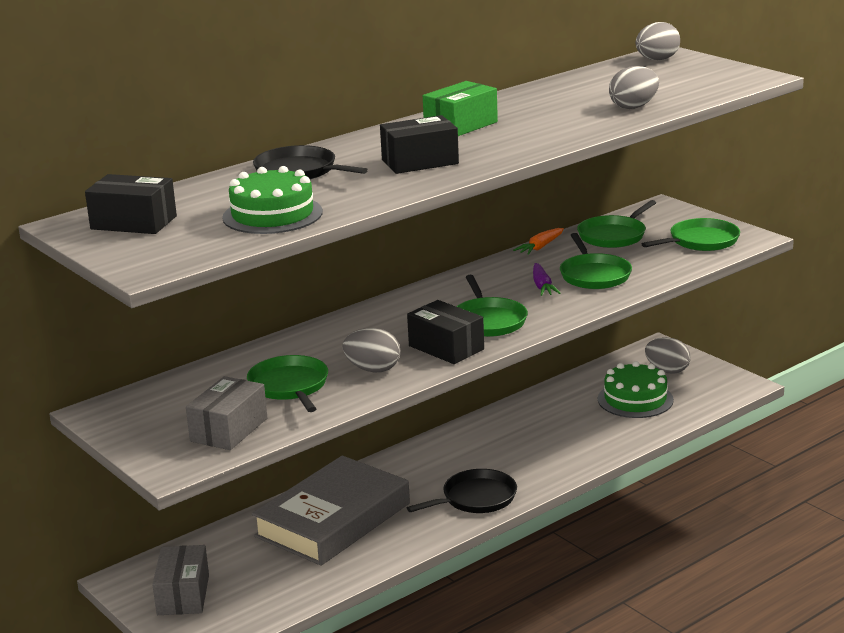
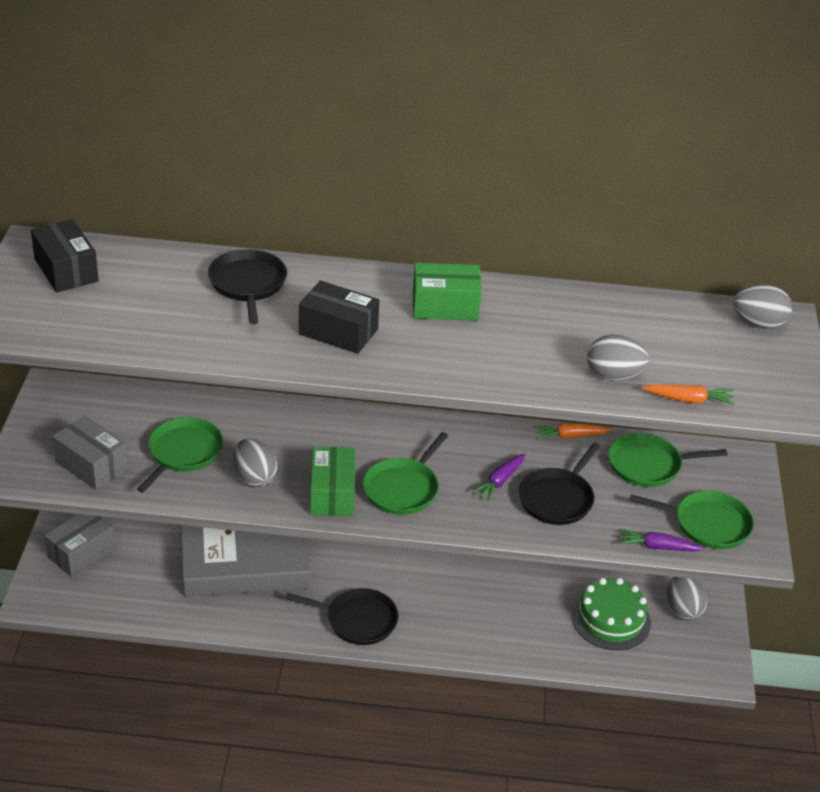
camera: 40 degrees right, 15 degrees up
(229, 430) = (92, 465): grey box -> grey box turned 60 degrees clockwise
(272, 215) = (148, 323): green cake -> none
(446, 347) = (332, 494): black box -> green box
(594, 275) = (557, 498): green pan -> black pan
(695, 264) = (657, 547): none -> purple carrot
(697, 97) = (689, 400): none -> orange carrot

